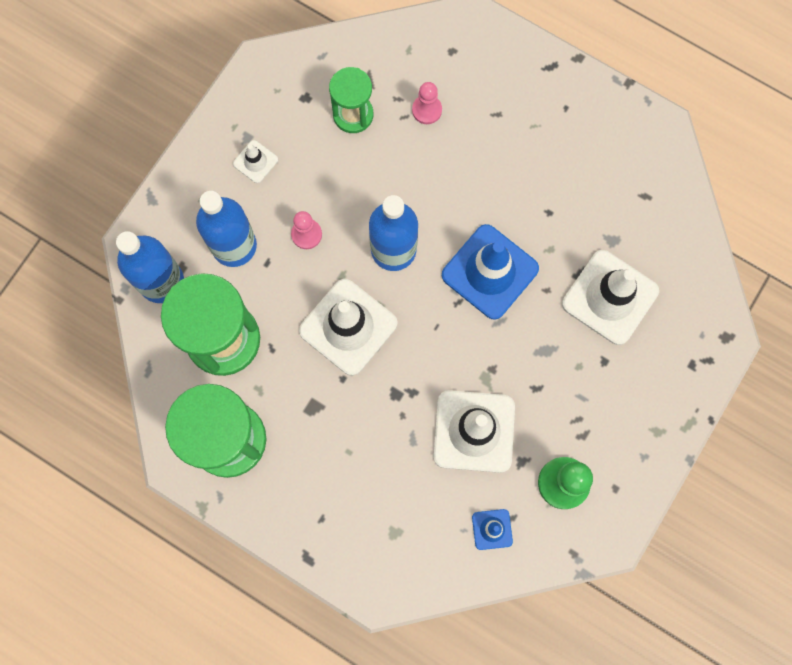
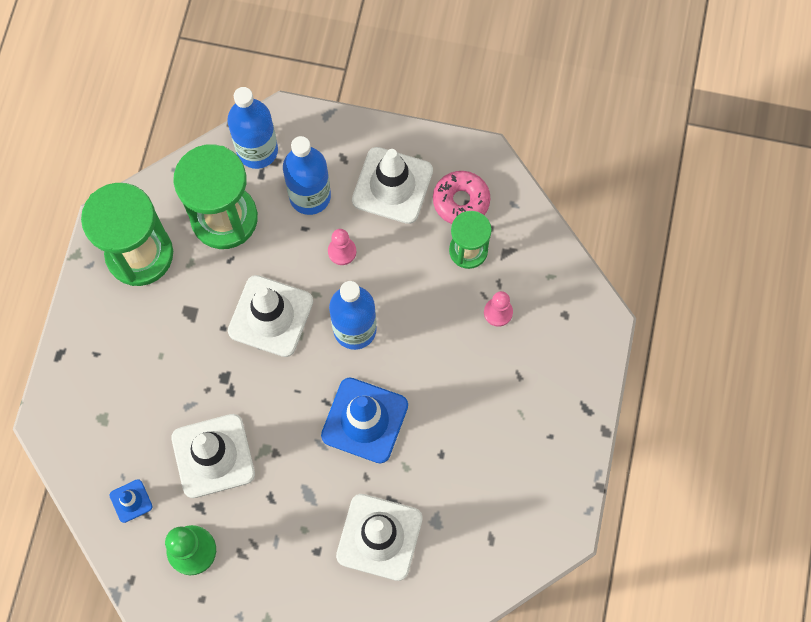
camera: 70 degrees right, 5 degrees down
(255, 162) = (392, 185): white traffic cone -> white traffic cone, size x2.11
(299, 103) = (461, 201): none -> pink donut

